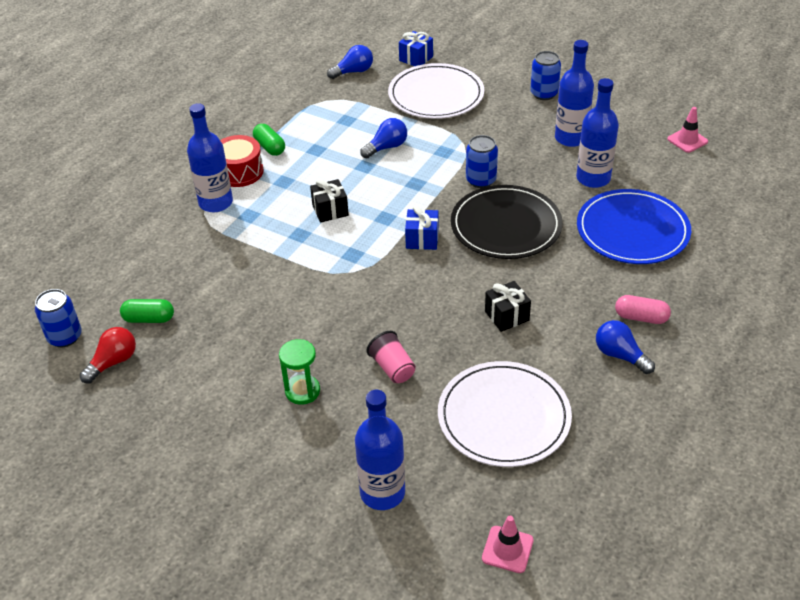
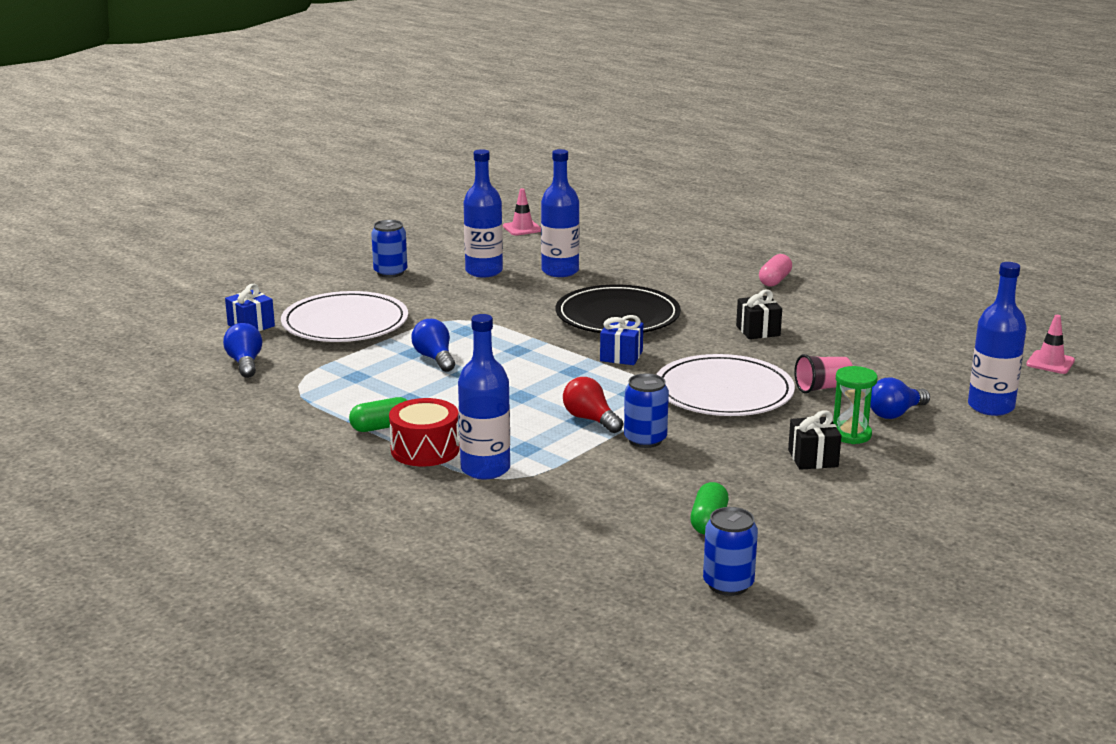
camera: 80 degrees left, 20 degrees down
(113, 362) = (785, 548): red light bulb -> red light bulb (590, 419)
(330, 210) = (542, 399): black gift -> black gift (813, 458)
(481, 180) = (532, 318): blue can -> blue can (645, 440)
(504, 417) = (895, 347): white plate -> white plate (723, 392)
(620, 355) = (822, 294): blue light bulb -> blue light bulb (895, 413)
(632, 230) = (650, 267): blue plate -> none

